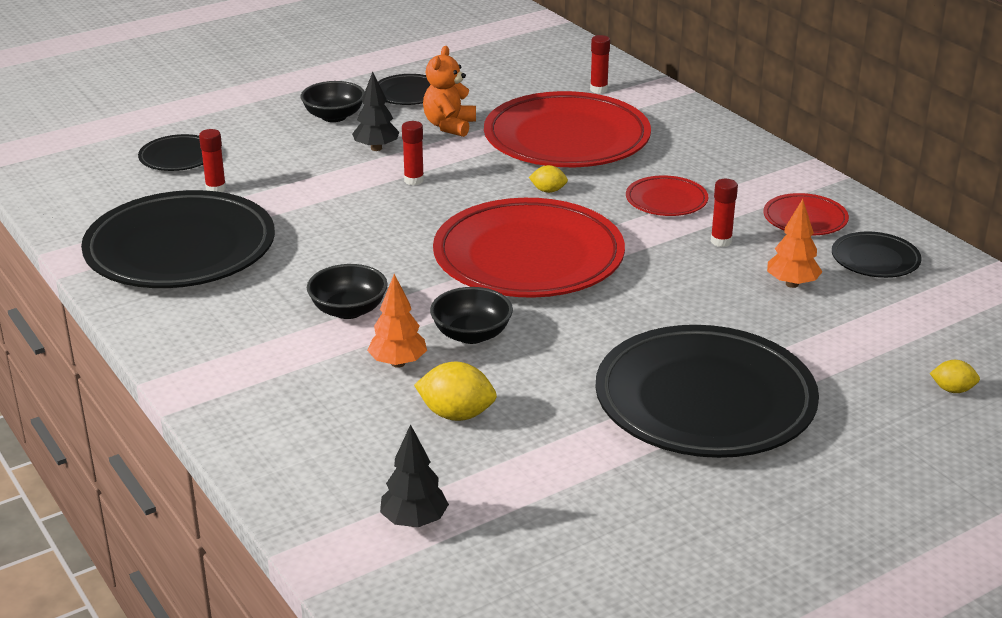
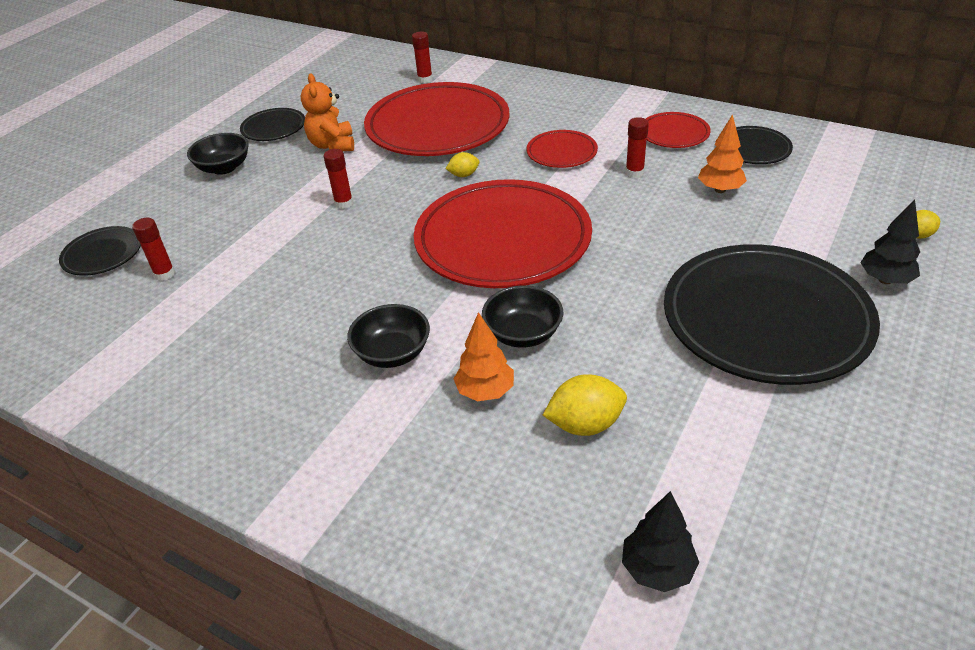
camera: 25 degrees left, 10 degrees up
(180, 249) = (175, 351): black plate -> none
(376, 148) = (286, 185): black tree -> black tree (885, 280)

